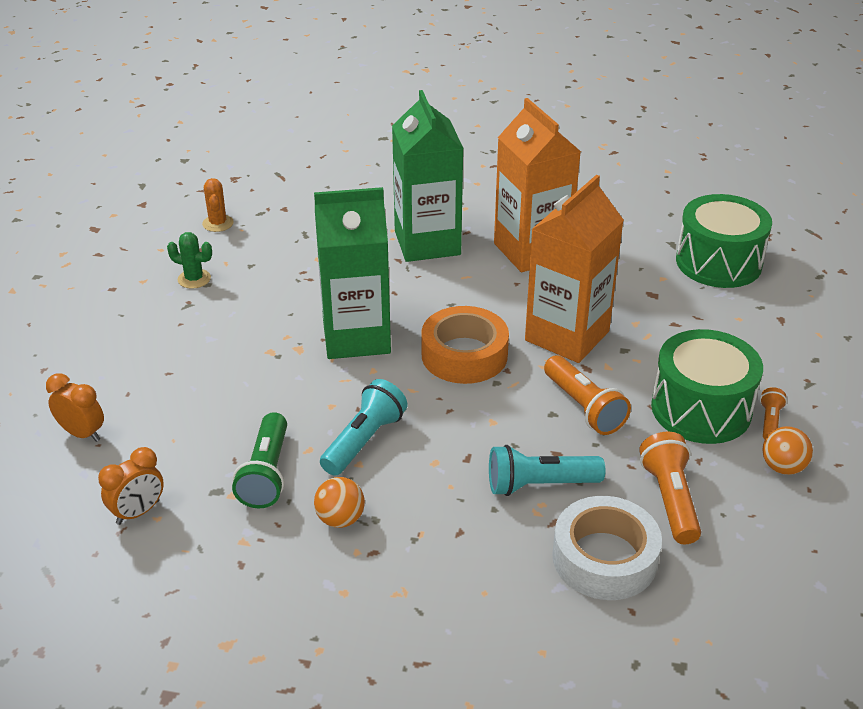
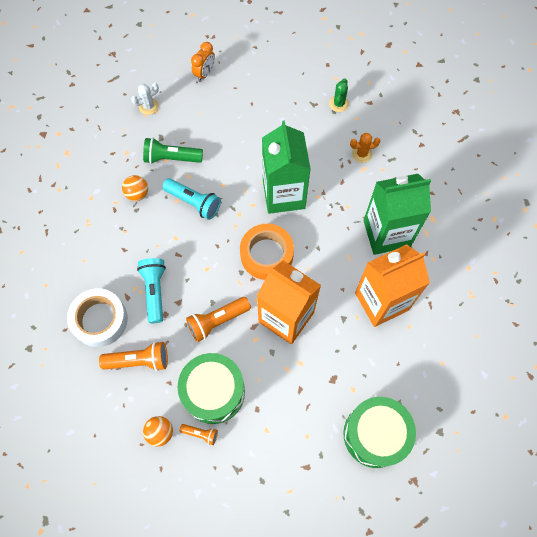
camera: 90 degrees right, 30 degrees up
(138, 512) = (148, 106): orange clock -> white cactus
(218, 223) = (400, 109): orange cactus -> orange cactus (362, 154)

